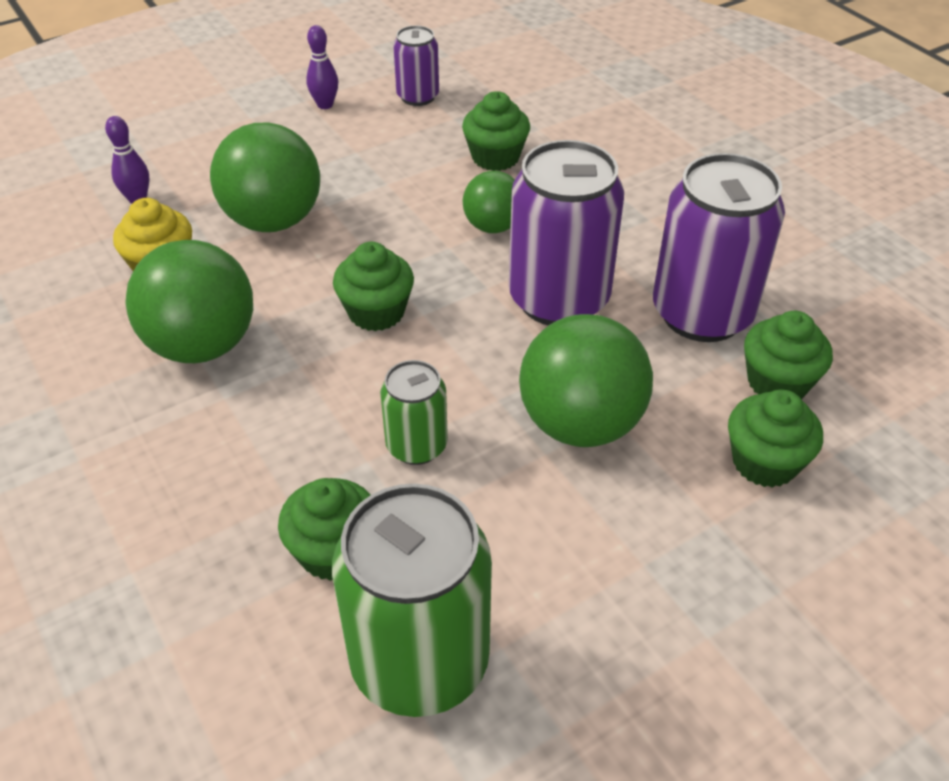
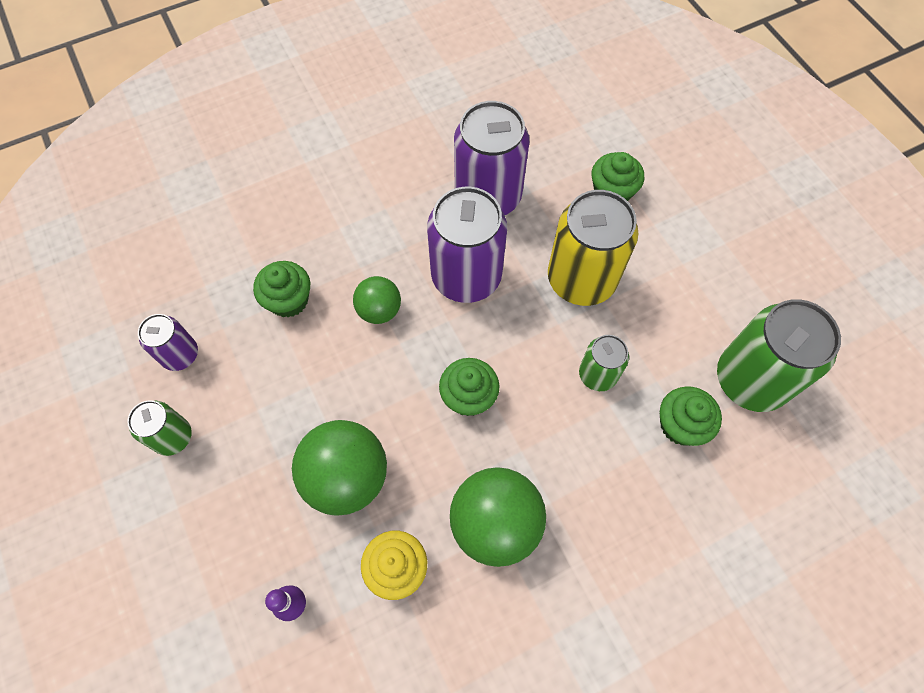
camera: 85 degrees left, 20 degrees up
(325, 105) = (173, 437): purple bowling pin -> green can
(580, 424) = (581, 279): green ball -> yellow can
(777, 382) = (550, 171): green cupcake -> none

